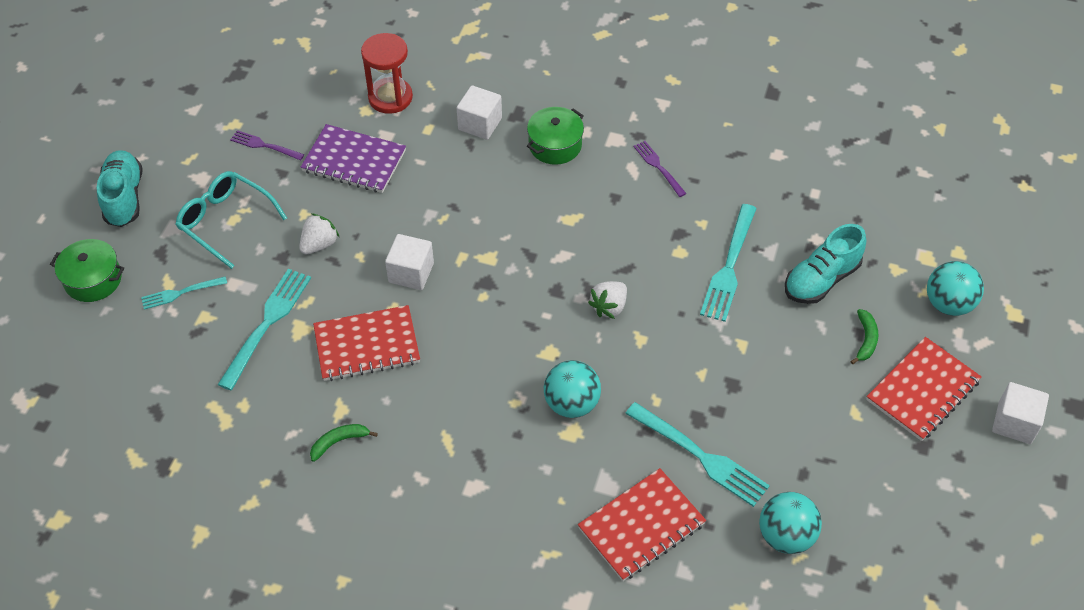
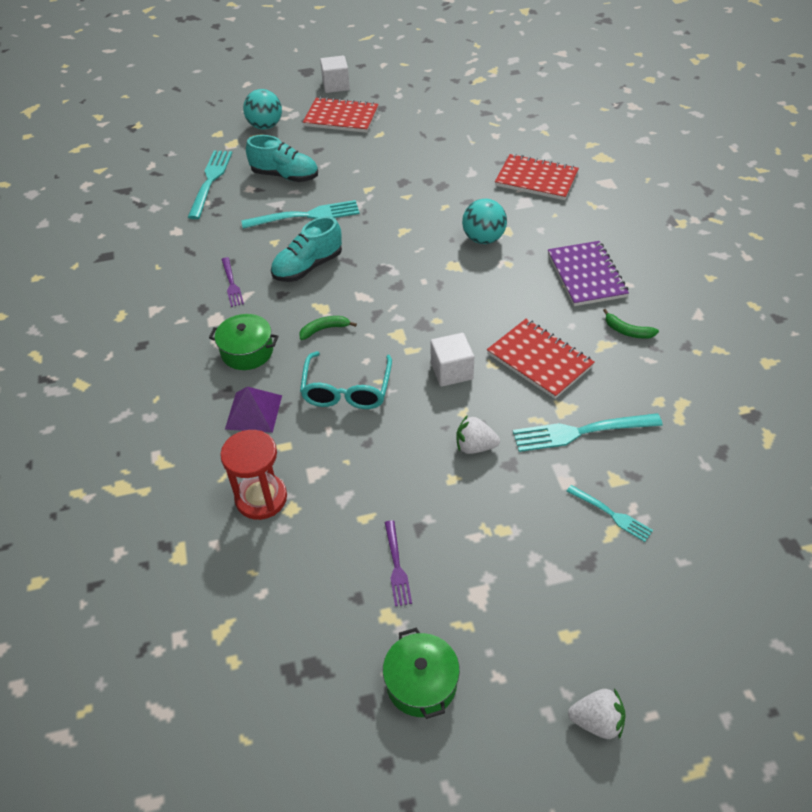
camera: 120 degrees left, 5 degrees down
(93, 279) = (666, 598): green pot -> green pot (421, 683)
(124, 197) = (558, 650): turquoise shoe -> turquoise shoe (308, 267)
(225, 221) = (510, 534): turquoise glasses -> turquoise glasses (347, 390)
(354, 161) = (363, 478): purple notebook -> purple notebook (586, 275)
(480, 124) = (253, 412): white cube -> purple pyramid
(609, 307) = (389, 254): white strawberry -> white strawberry (596, 721)
(658, 167) = (231, 284): purple fork -> purple fork turned 45 degrees counterclockwise
(700, 456) = (467, 176): turquoise fork -> turquoise fork (210, 181)
(785, 536) = (486, 131): turquoise ball -> none
(865, 339) = (320, 146): green banana -> green banana (324, 329)

